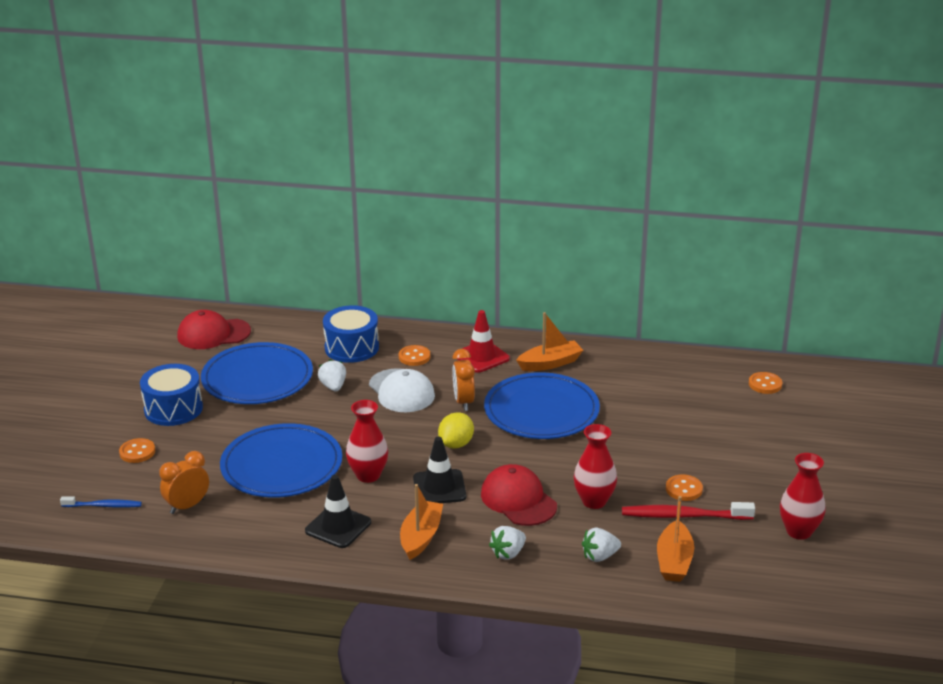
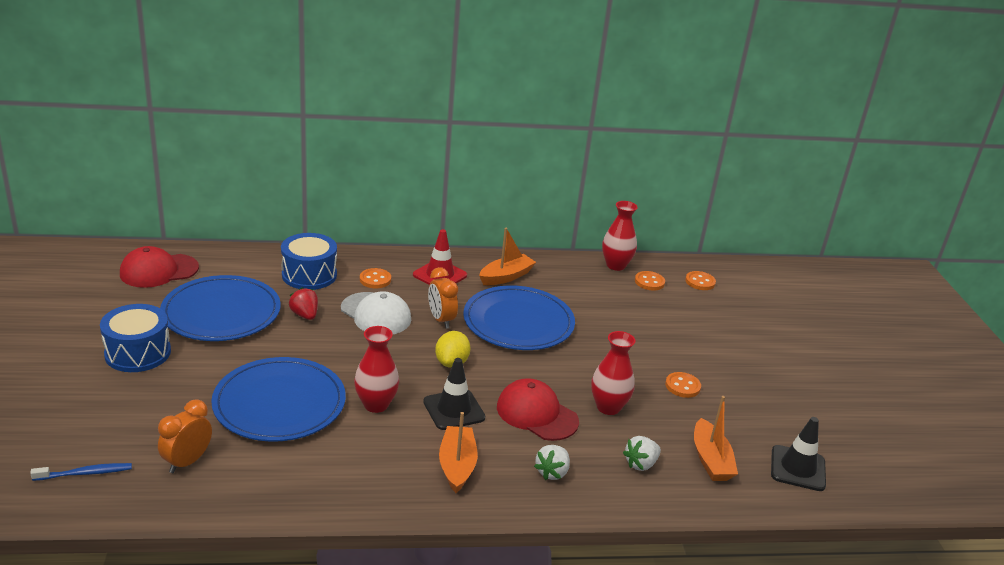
camera: 20 degrees left, 0 degrees up
(137, 452) = (109, 405): orange button -> orange button (649, 282)
(333, 386) = (305, 315): white strawberry -> red strawberry
(338, 527) = (365, 465): black traffic cone -> black traffic cone (797, 468)
(683, 516) = (695, 412): red toothbrush -> none
(799, 531) = (801, 416): red vase -> red vase (615, 265)

